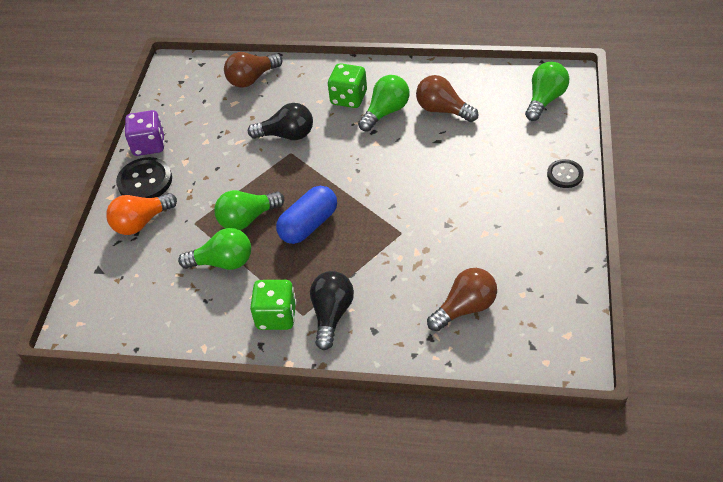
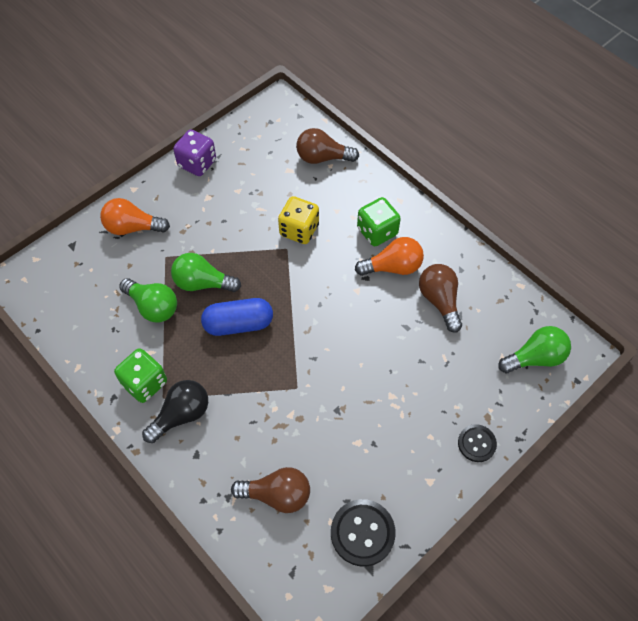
camera: 35 degrees right, 10 degrees up
(145, 181) = (166, 193): black button -> black button (362, 533)
(287, 135) = (299, 230): black light bulb -> yellow dice
(386, 112) = (393, 267): green light bulb -> orange light bulb

